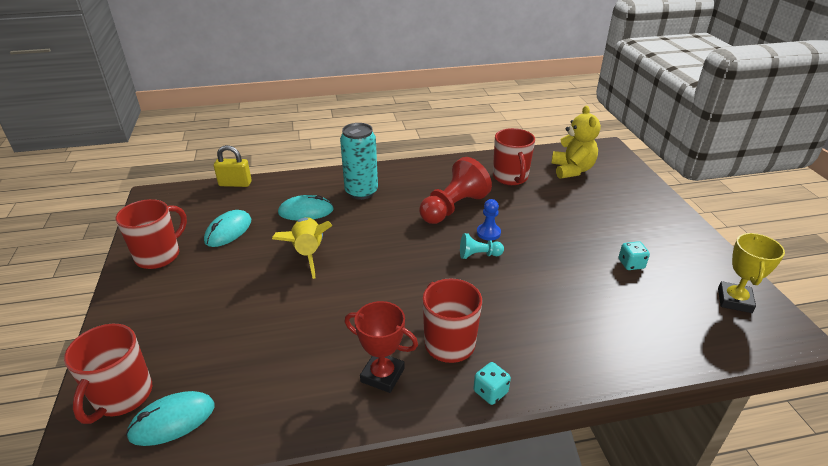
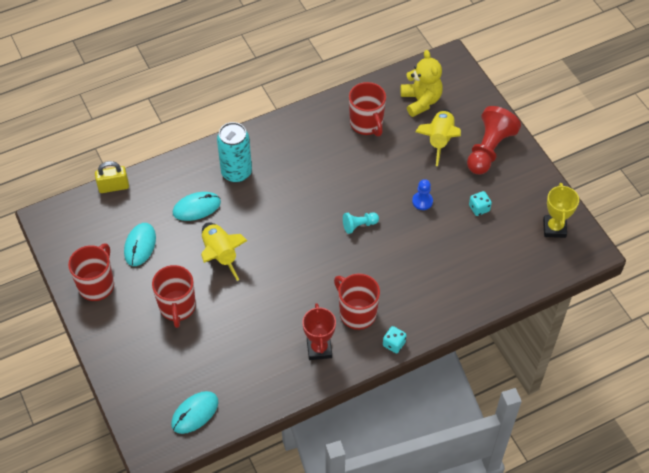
camera: 15 degrees left, 20 degrees up
(122, 396) = (150, 406): red mug -> red mug (177, 307)
(382, 375) = (319, 349): red trophy -> red trophy turned 75 degrees clockwise
(453, 208) = (324, 175): red pawn -> red pawn (489, 150)
(488, 233) = (361, 199): blue pawn -> blue pawn (422, 201)
(588, 200) = (439, 140): none -> yellow rocket

